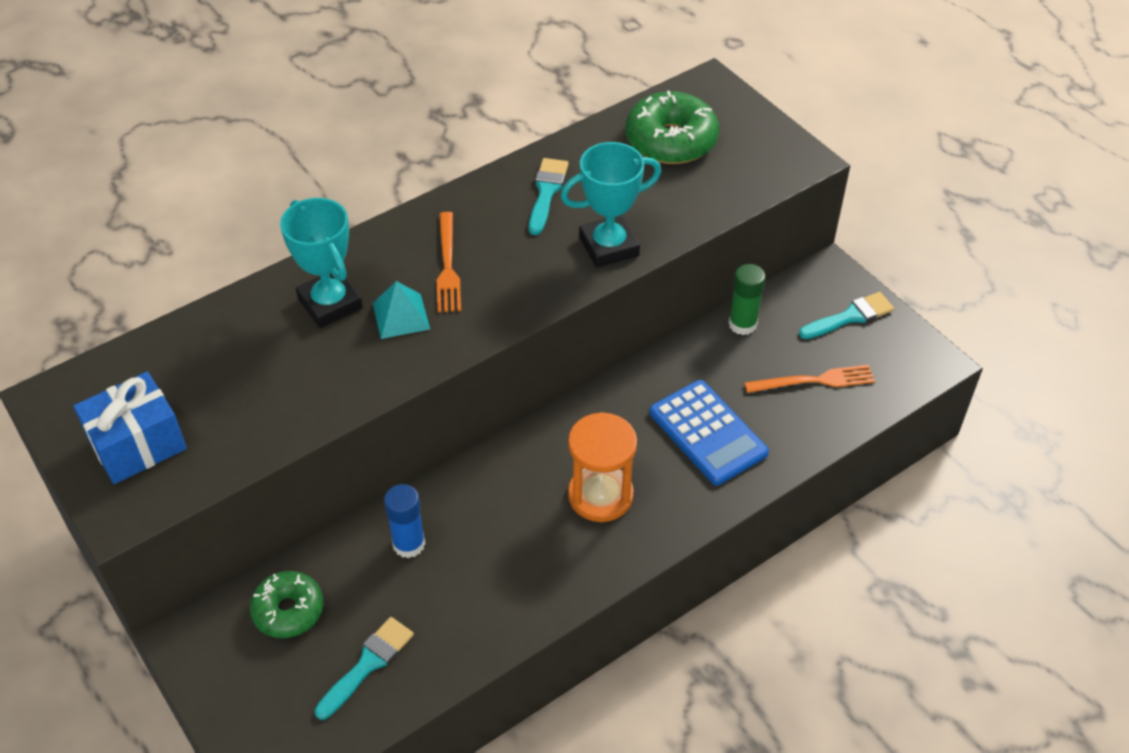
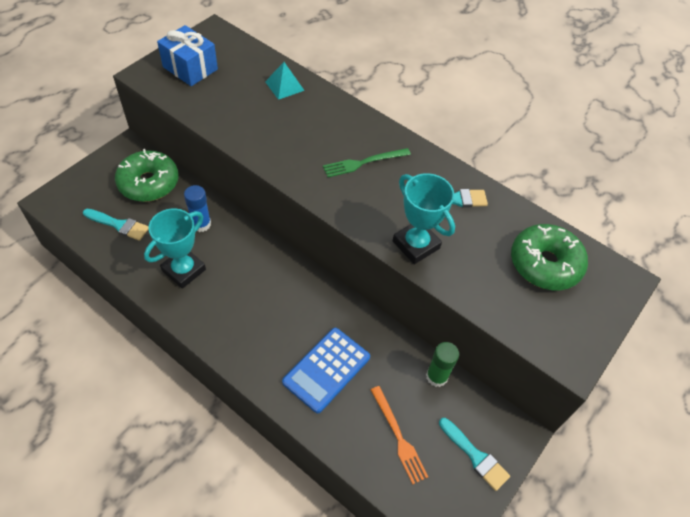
camera: 70 degrees right, 5 degrees up
(288, 610) = (149, 183): green donut -> green donut, size x1.53
(330, 303) = (313, 116): turquoise trophy -> turquoise trophy (184, 270)
(401, 316) = (313, 150): turquoise pyramid -> turquoise pyramid (284, 86)
(447, 266) = (363, 162): orange fork -> green fork
(600, 495) = (257, 314): orange hourglass -> none

